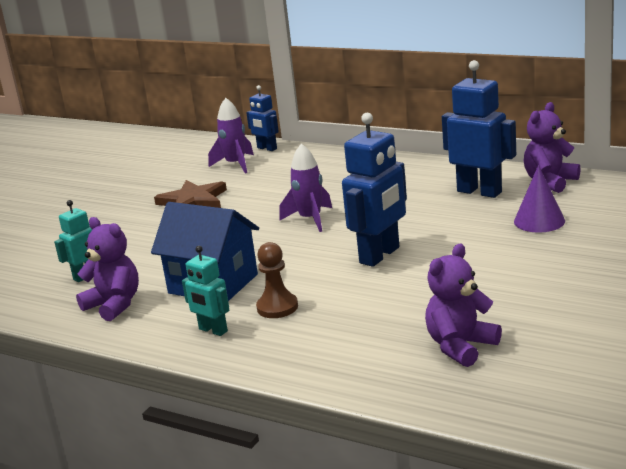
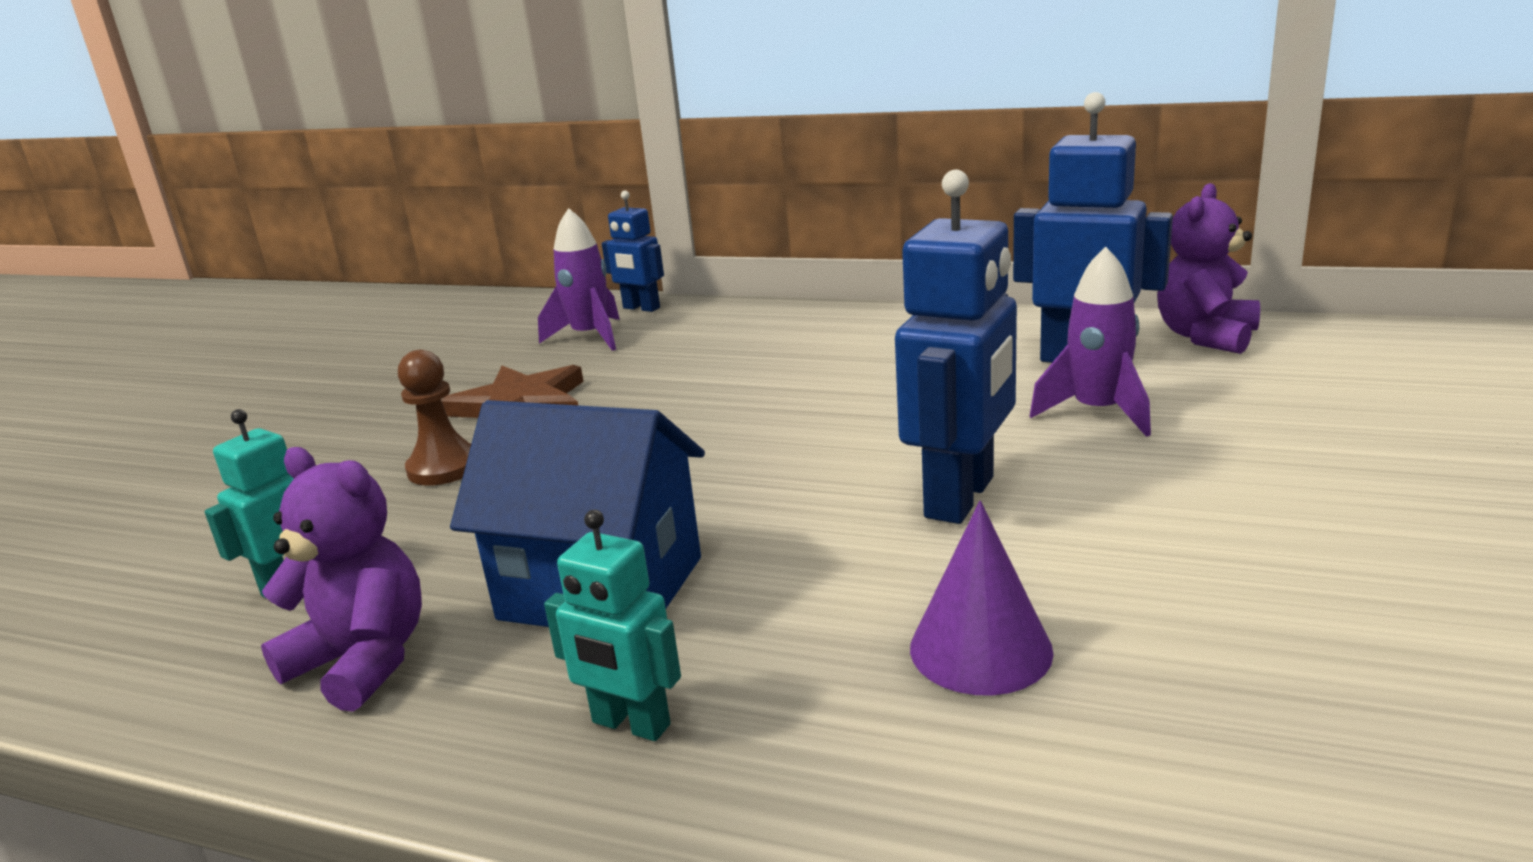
camera: 10 degrees left, 0 degrees up
(277, 307) = (778, 644): brown pawn -> brown pawn (444, 468)
(310, 219) = (774, 429): purple rocket -> purple rocket (1097, 412)
(460, 346) = (1318, 737): purple teddy bear -> none
(539, 221) = (1247, 408): purple cone -> purple cone (980, 649)

